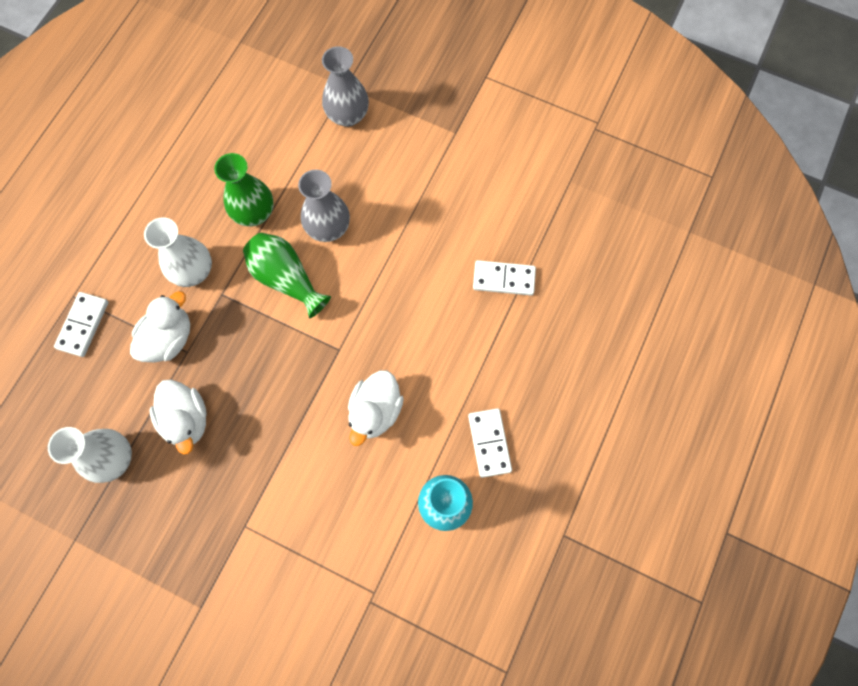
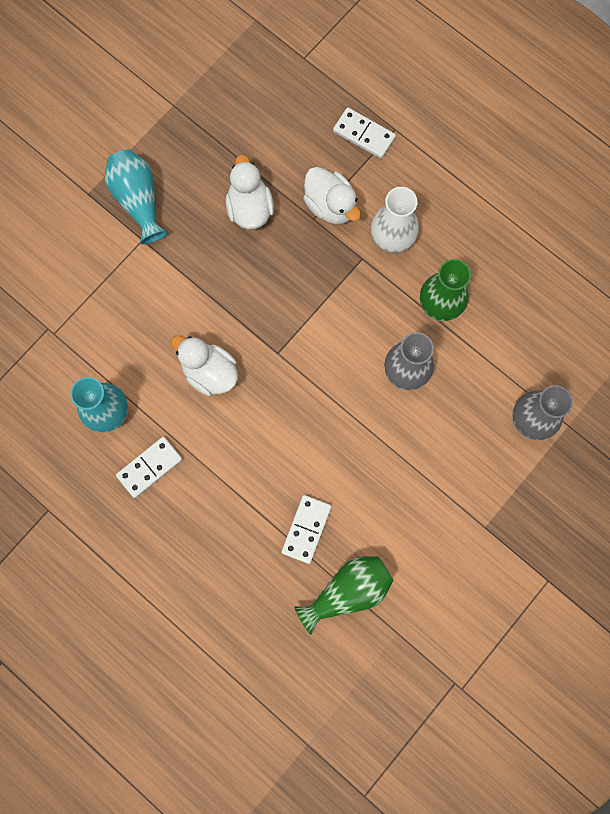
camera: 105 degrees right, 5 degrees up
(114, 458) = (232, 144): white vase -> none
(187, 419) = (250, 208): white duck -> white duck turned 90 degrees clockwise
(199, 545) = (138, 200): none -> turquoise vase
(286, 279) = (362, 320): green vase -> green vase (348, 591)
(489, 443) = (149, 467): white domino -> white domino turned 45 degrees counterclockwise

